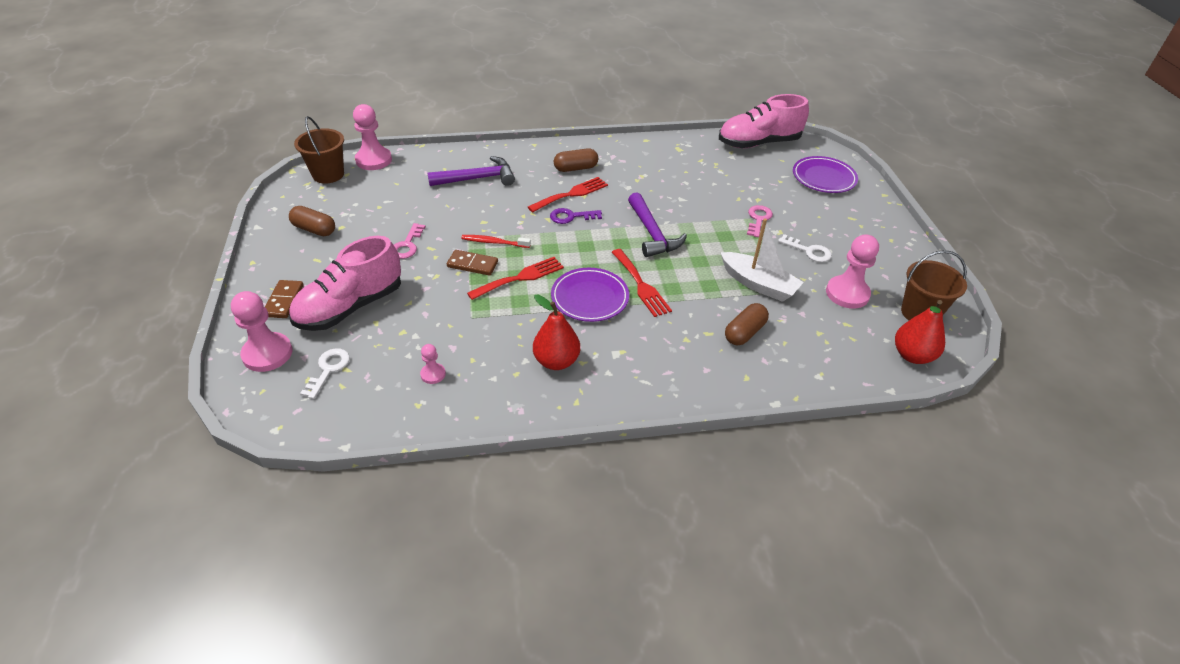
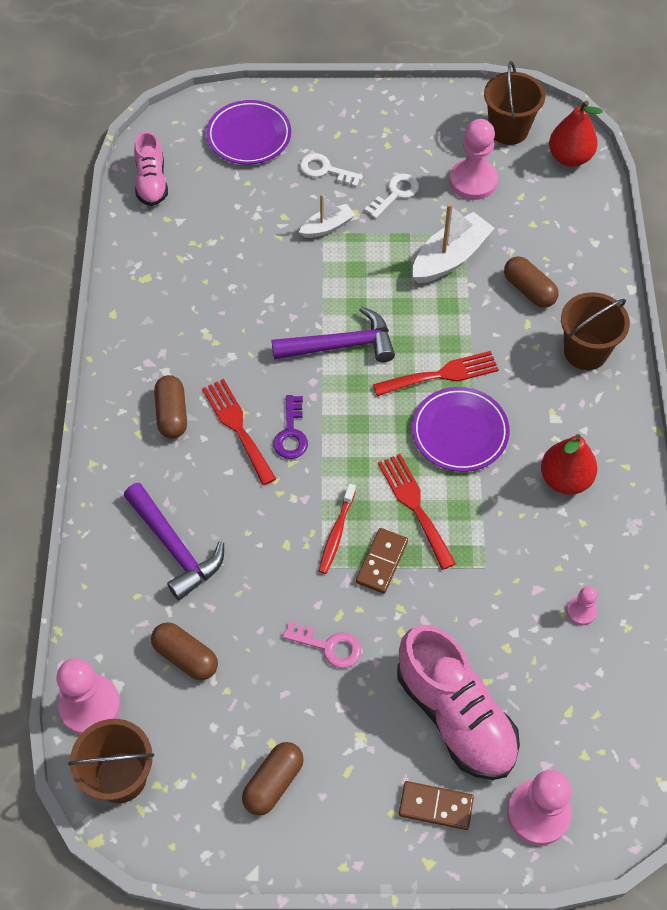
camera: 80 degrees left, 15 degrees up
(328, 370) = (569, 733): white key -> white key (325, 170)
(403, 189) = (185, 657): none -> brown capsule
(478, 178) = (175, 548): purple hammer -> purple hammer turned 150 degrees clockwise
(691, 371) = (585, 352): none -> brown bucket
(758, 143) = (151, 182): pink shoe -> pink shoe, size x0.58
(758, 219) = (327, 227): pink key -> white boat

